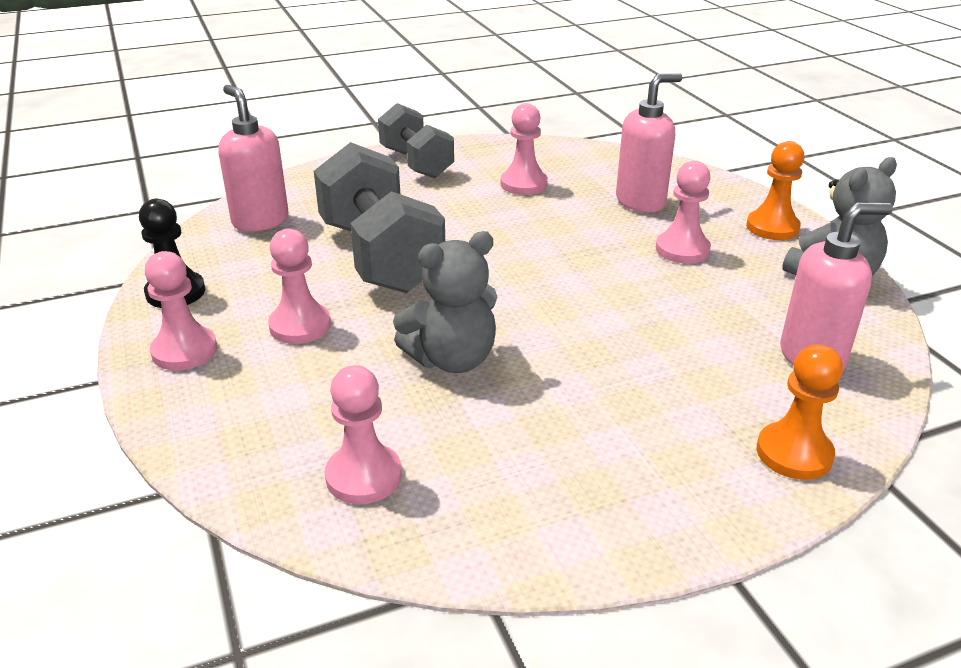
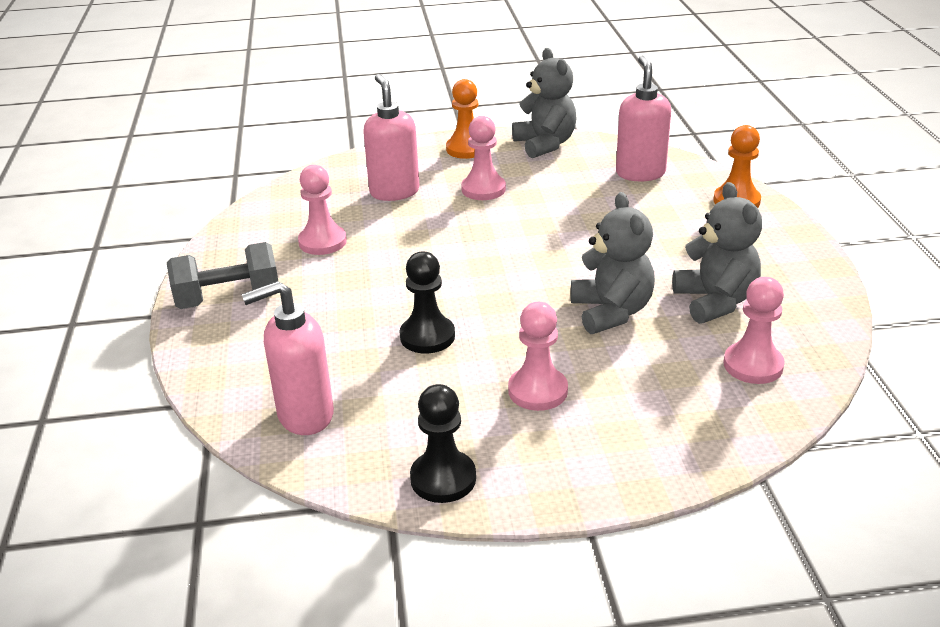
camera: 75 degrees left, 0 degrees up
(184, 351) = (562, 466): pink pawn -> none
(380, 257) = (427, 336): grey dumbbell -> black pawn
(500, 439) = (715, 301): none -> grey teddy bear

